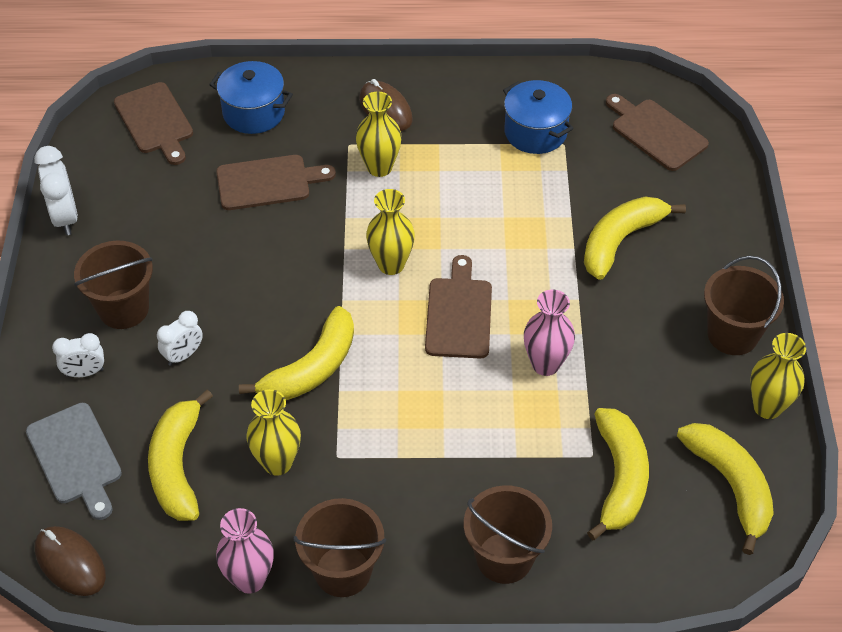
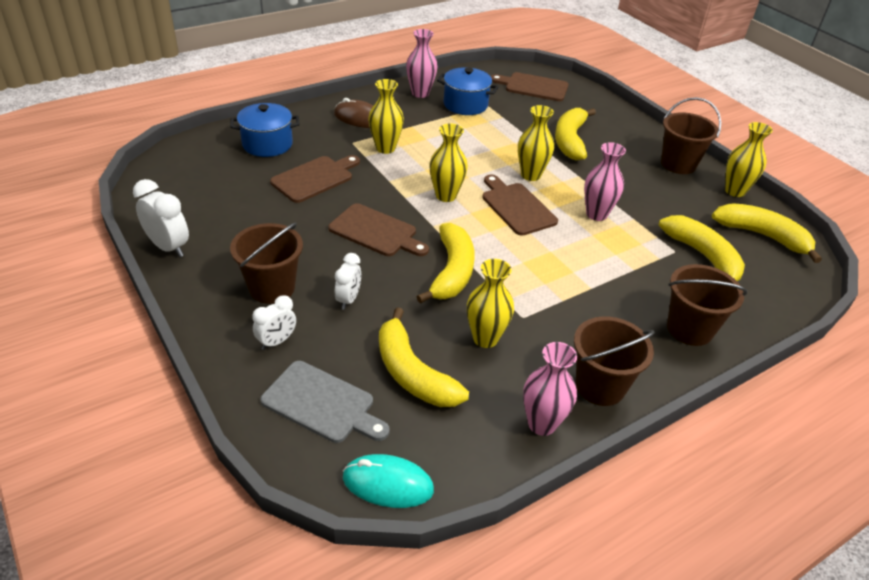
camera: 35 degrees left, 10 degrees down
(70, 563) = (388, 484): brown mouse -> turquoise mouse
(155, 121) = (194, 169): brown cutting board -> brown cutting board (376, 232)
(493, 93) = (420, 93): none -> pink vase
(518, 275) = (530, 175): none -> yellow vase

